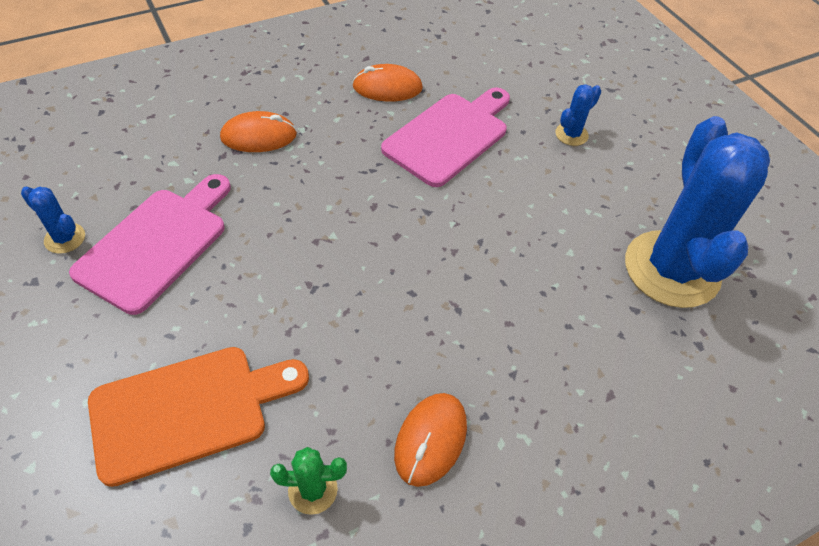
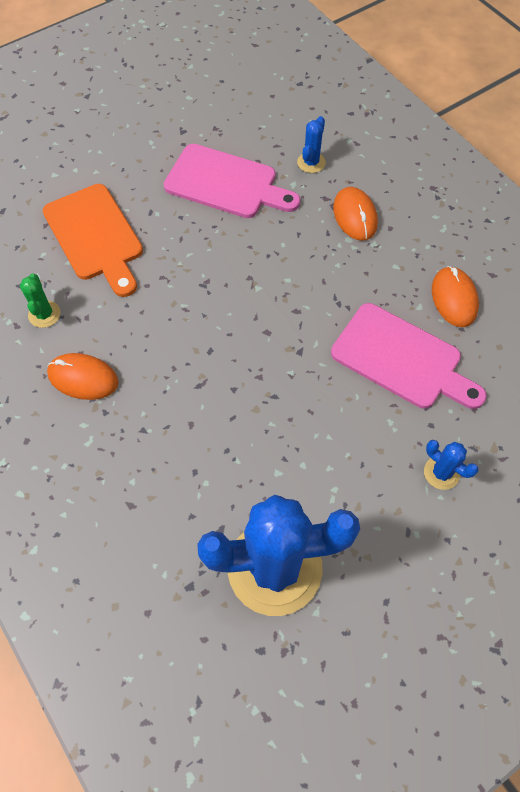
camera: 85 degrees right, 10 degrees up
(65, 238) = (221, 134): blue cactus -> blue cactus (311, 162)

